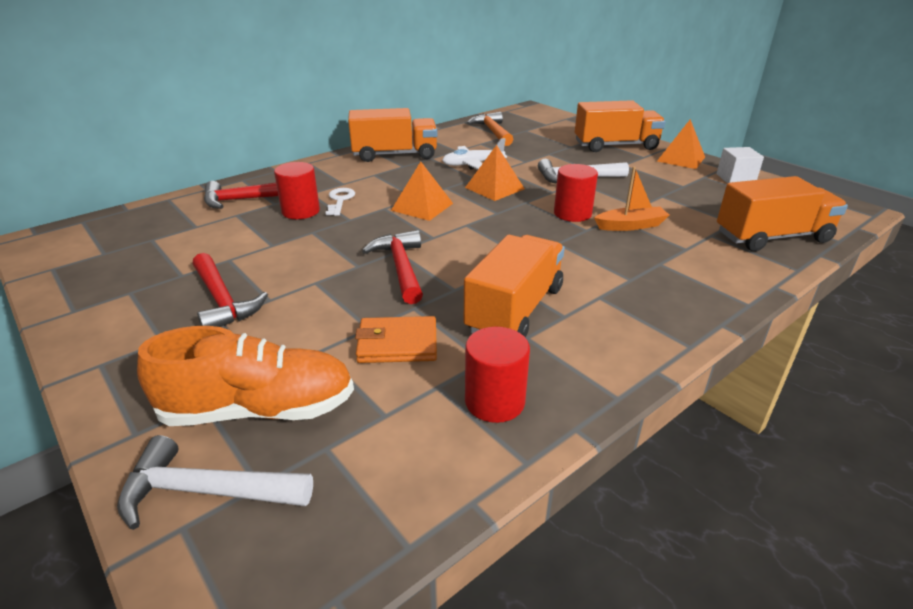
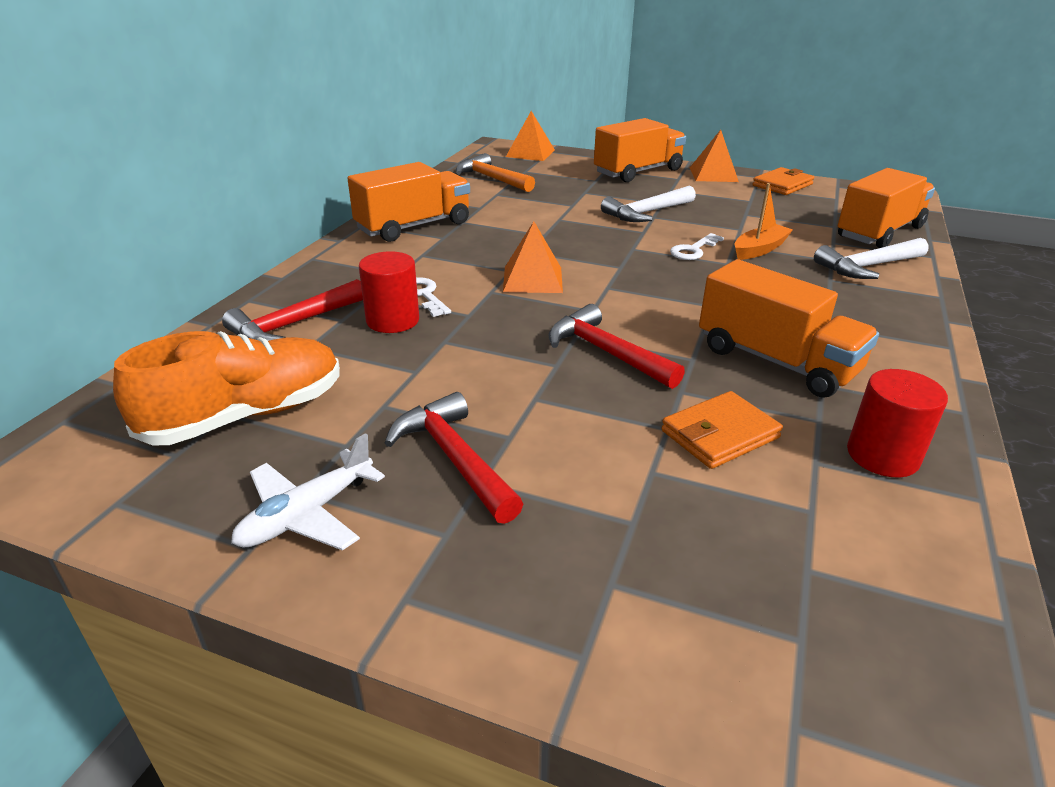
camera: 30 degrees left, 0 degrees up
(205, 491) = (761, 676): white hammer -> white hammer (867, 267)
(223, 301) = (454, 458): red hammer -> red hammer turned 150 degrees counterclockwise
(259, 409) = (684, 562): orange shoe -> orange shoe (246, 415)
(472, 164) = (521, 219): white plane -> white plane (307, 514)
(494, 188) = (581, 241): orange pyramid -> orange pyramid (530, 153)
(515, 310) = (776, 361): orange truck -> orange truck turned 135 degrees clockwise
(572, 214) = (693, 250): red cylinder -> white key
(735, 179) = (782, 185): white cube -> orange wallet

